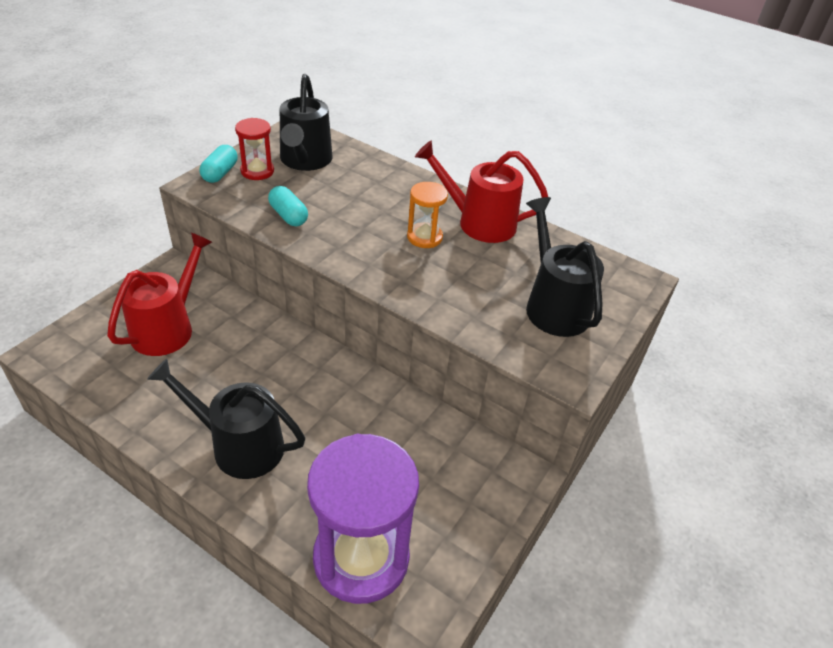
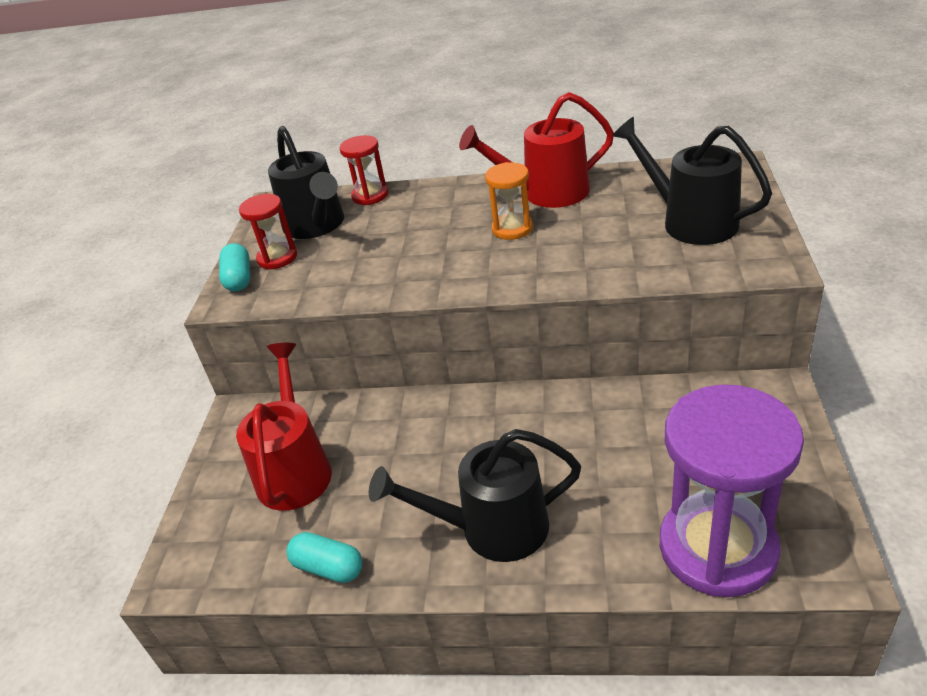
camera: 20 degrees left, 5 degrees down
(288, 216) = (358, 278): turquoise capsule -> turquoise capsule (328, 567)
(361, 156) = (370, 195): none -> red hourglass

